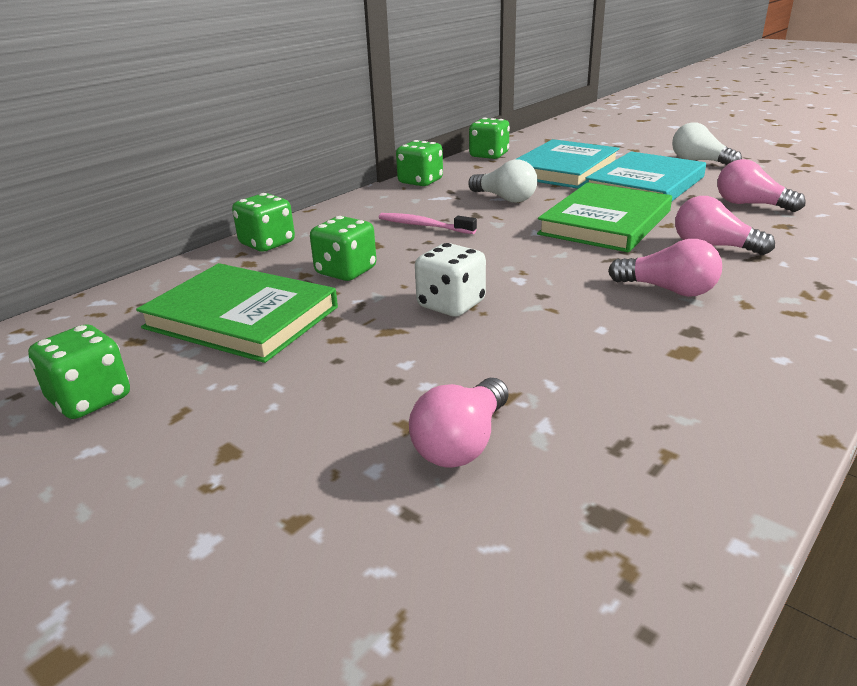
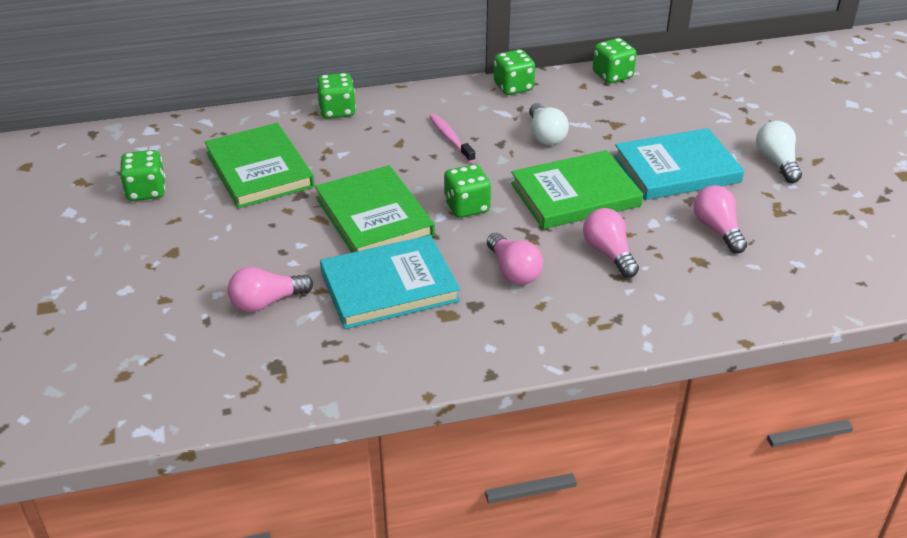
camera: 35 degrees right, 10 degrees up
(346, 271) = (352, 159): green dice -> green dice (467, 207)
(451, 305) = (374, 216): white dice -> green book
(563, 169) = (644, 120): turquoise book -> turquoise book (389, 286)

